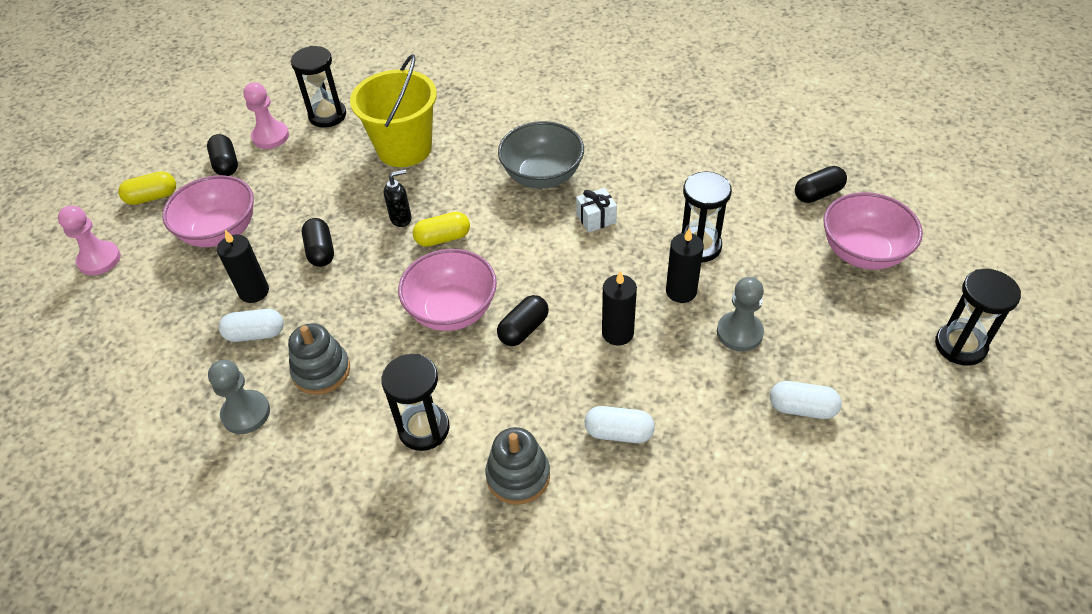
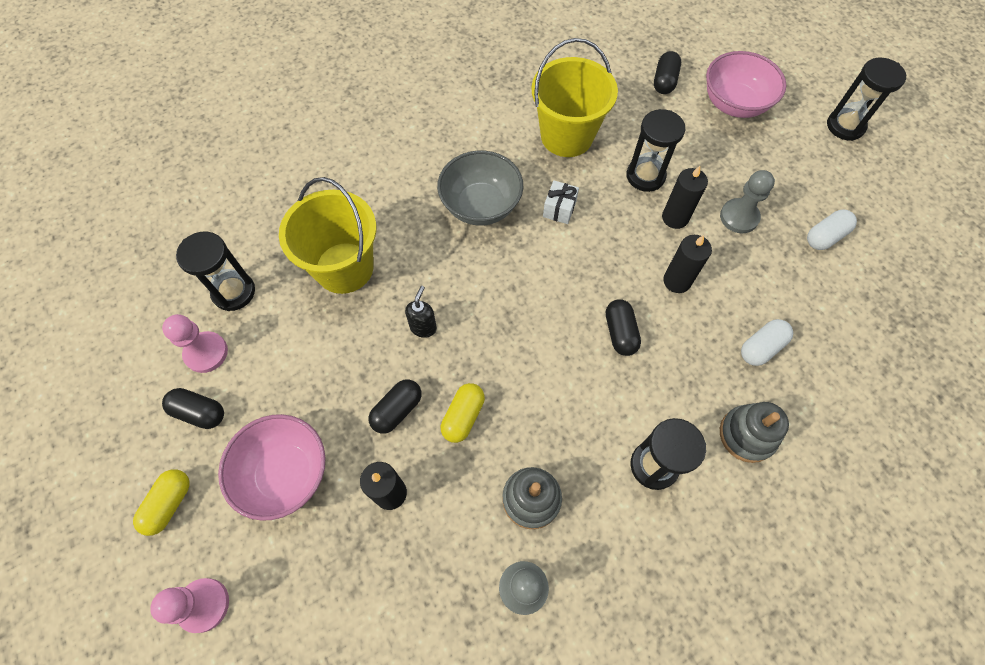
camera: 50 degrees left, 15 degrees up
(255, 334) = (441, 523): white capsule -> none
(321, 251) = (397, 410): black capsule -> black capsule turned 75 degrees counterclockwise
(443, 238) = (476, 315): yellow capsule -> yellow capsule (463, 416)
(452, 310) = (557, 364): pink bowl -> none
(673, 176) = (567, 136): none -> yellow bucket

